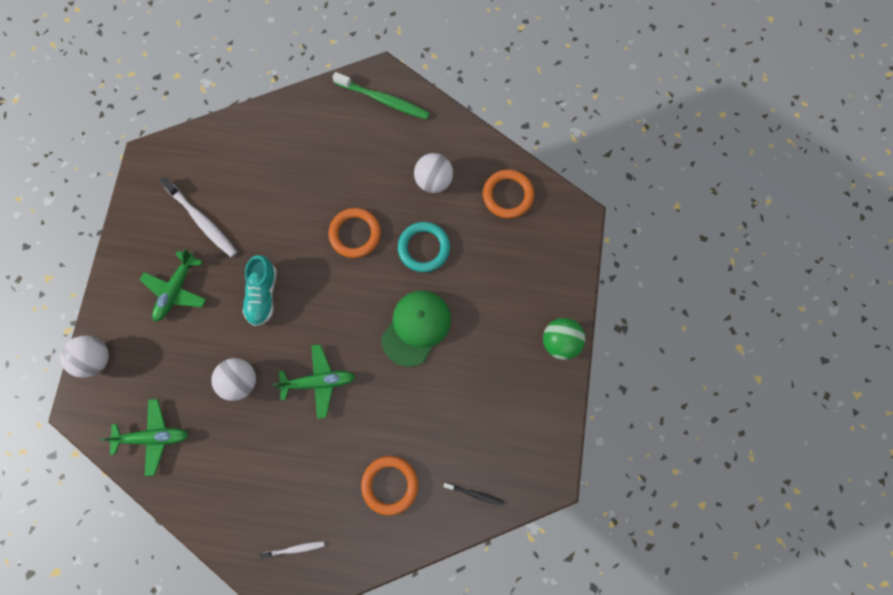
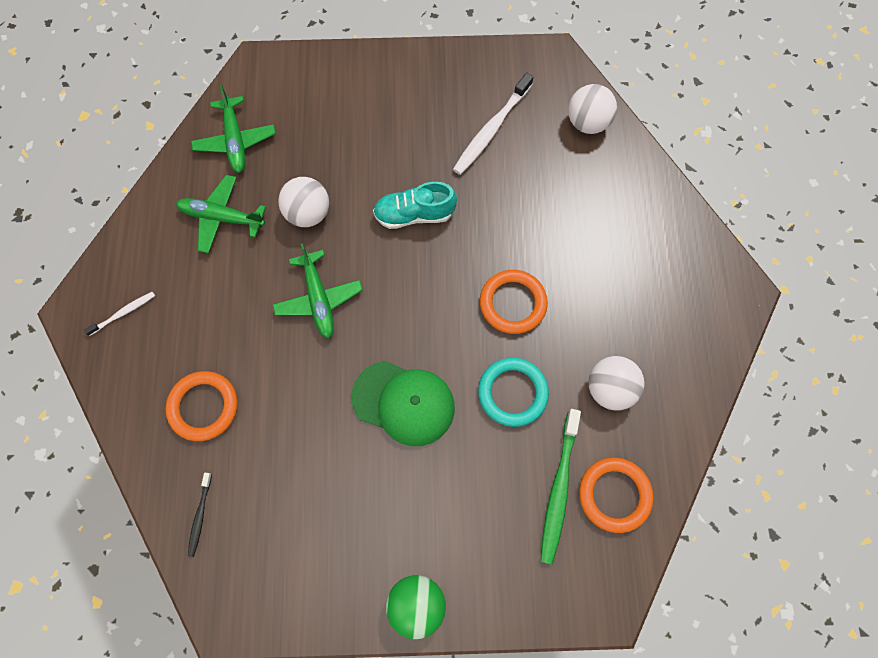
camera: 80 degrees right, 5 degrees down
(96, 359) = (313, 66): white ball -> white ball (587, 123)
(176, 290) = (403, 123): green plane -> green plane (221, 217)
(295, 549) = (123, 313): white toothbrush -> white toothbrush turned 105 degrees counterclockwise
(384, 100) = (707, 303): green toothbrush -> green toothbrush (558, 489)

